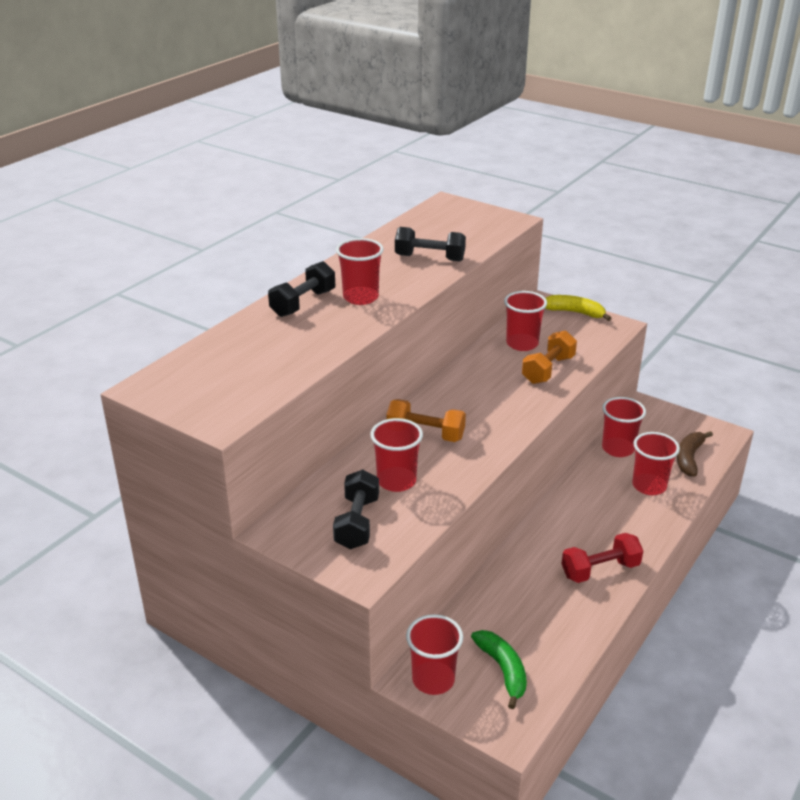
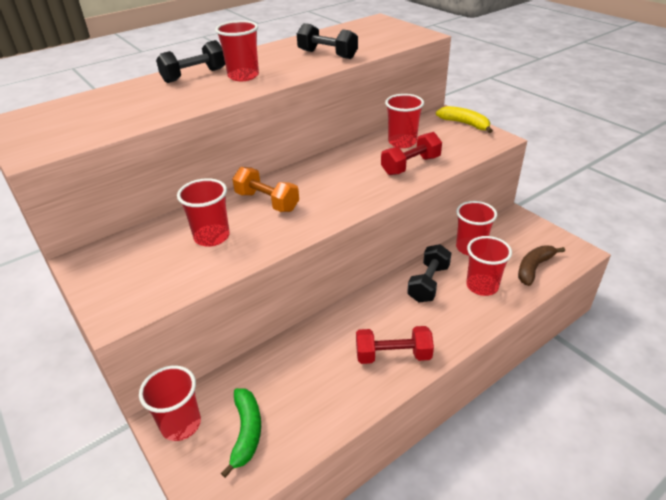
camera: 20 degrees right, 5 degrees up
(357, 523) = (150, 267): black dumbbell -> black dumbbell (428, 283)
(548, 370) = (410, 166): orange dumbbell -> red dumbbell

